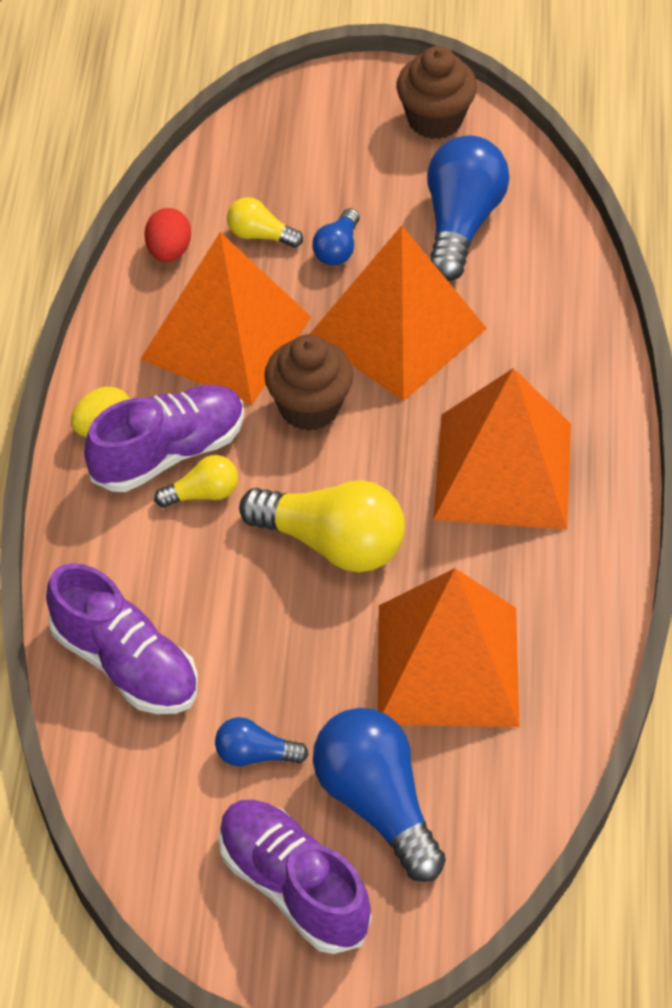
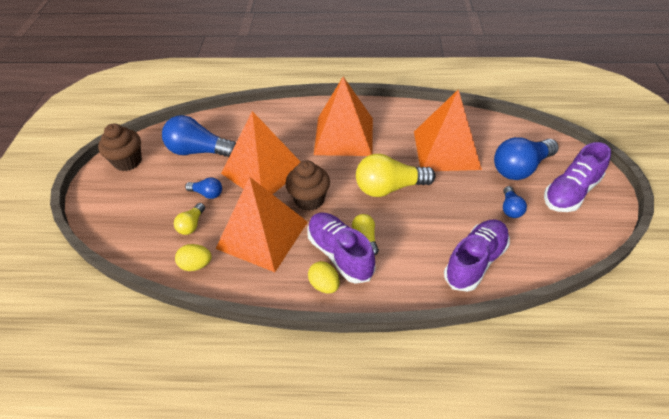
camera: 90 degrees left, 5 degrees down
(169, 251) = (196, 265): red egg -> yellow egg
(332, 543) = (389, 188): yellow light bulb -> yellow light bulb turned 120 degrees counterclockwise

